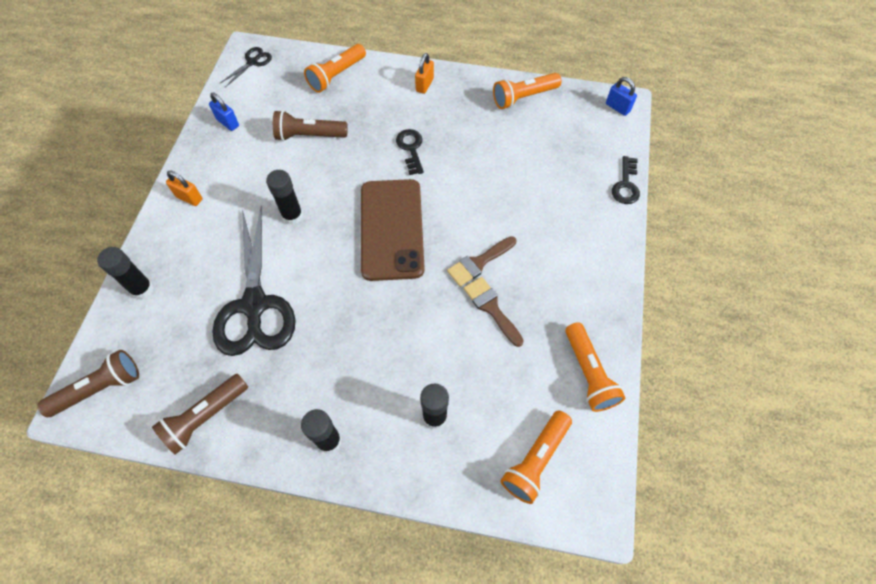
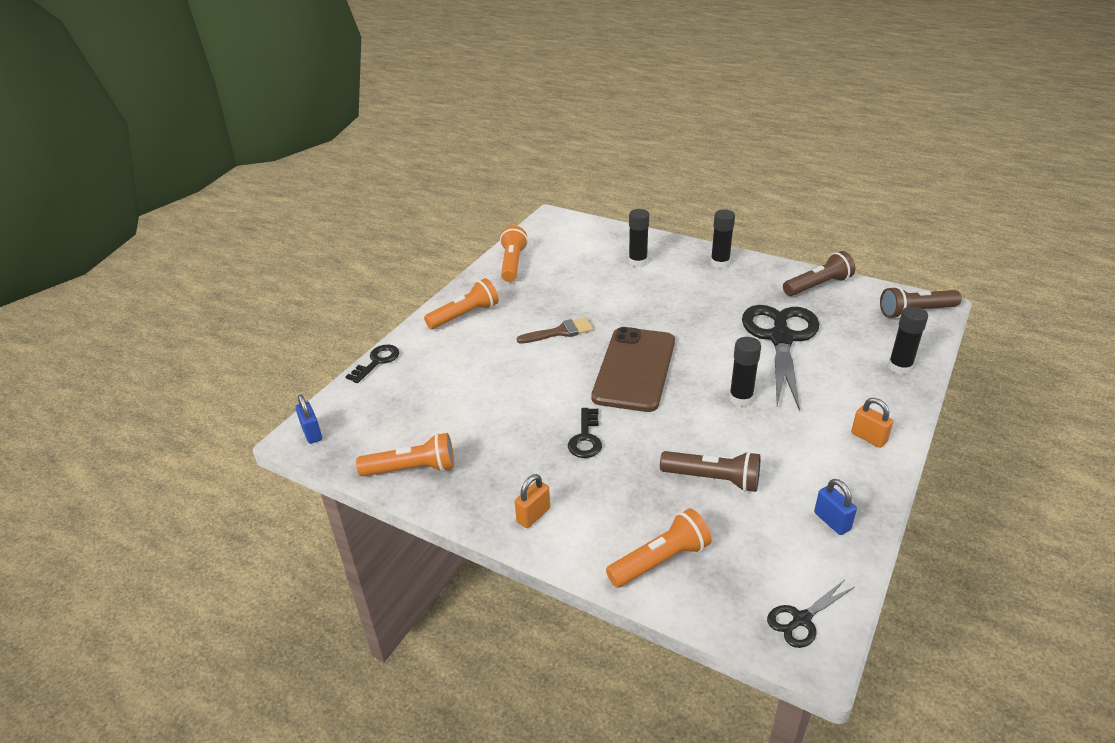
camera: 160 degrees left, 25 degrees down
(491, 308) = (565, 304): brown brush -> none
(535, 460) = (576, 237): orange flashlight -> orange flashlight (465, 315)

